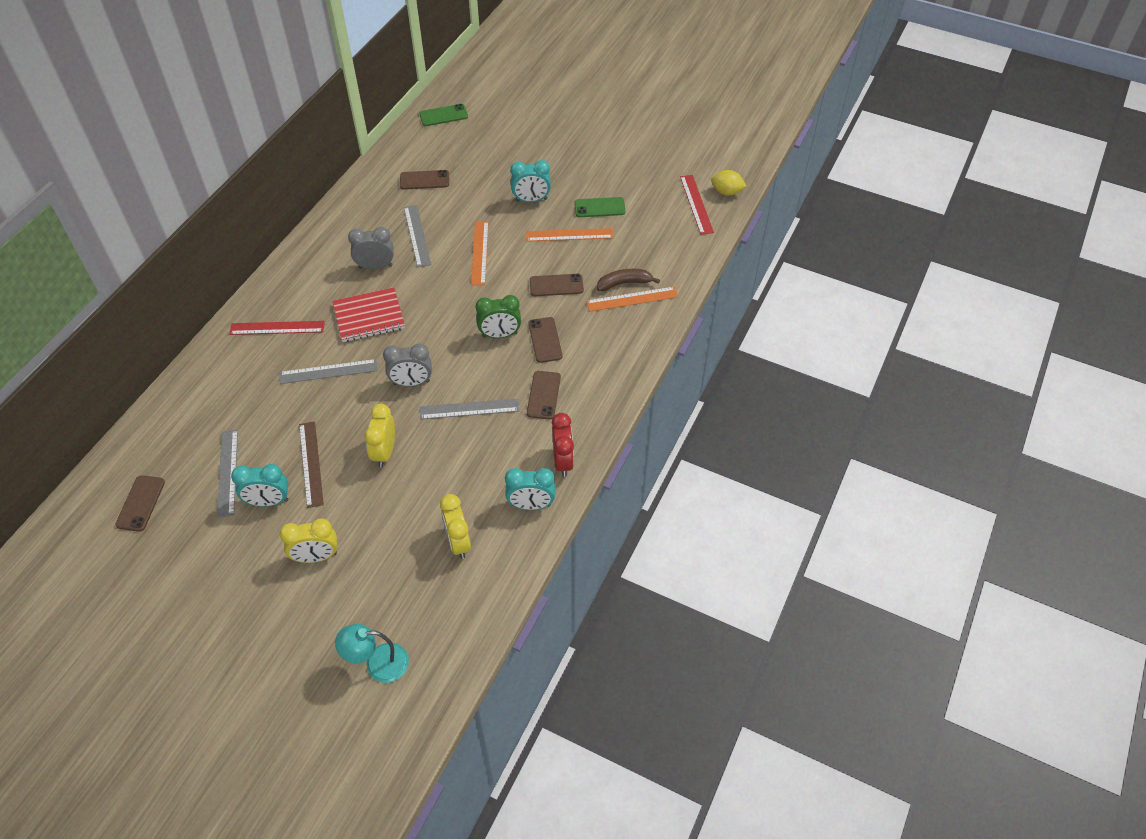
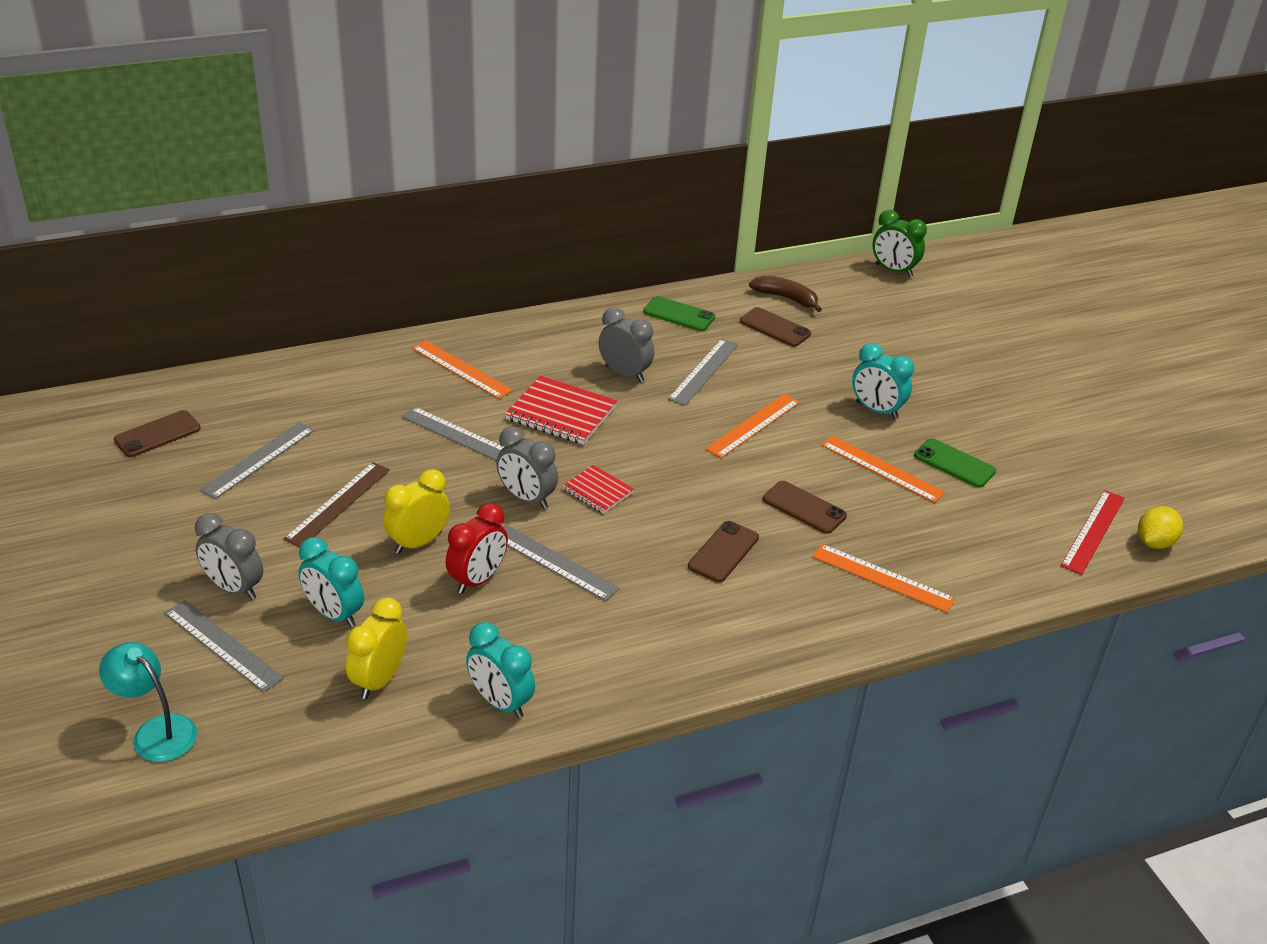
camera: 40 degrees right, 15 degrees down
(268, 501) = (259, 509): turquoise clock -> turquoise clock (334, 614)
(277, 328) = (461, 369): red ruler -> orange ruler
(316, 556) = (234, 588): yellow clock -> grey clock
(352, 591) = (223, 645): none -> grey ruler
(443, 115) = (870, 282): green phone -> green phone (679, 314)
(444, 351) = (597, 491): none -> red notebook
(500, 335) = (678, 514): green clock -> green clock (893, 270)
(543, 395) = (653, 604): brown phone -> none
(563, 461) = (591, 685): red clock -> red clock (477, 579)
(624, 283) = (892, 556): brown banana -> brown banana (786, 298)
(726, 192) = (1154, 542): yellow lemon -> yellow lemon turned 75 degrees clockwise

